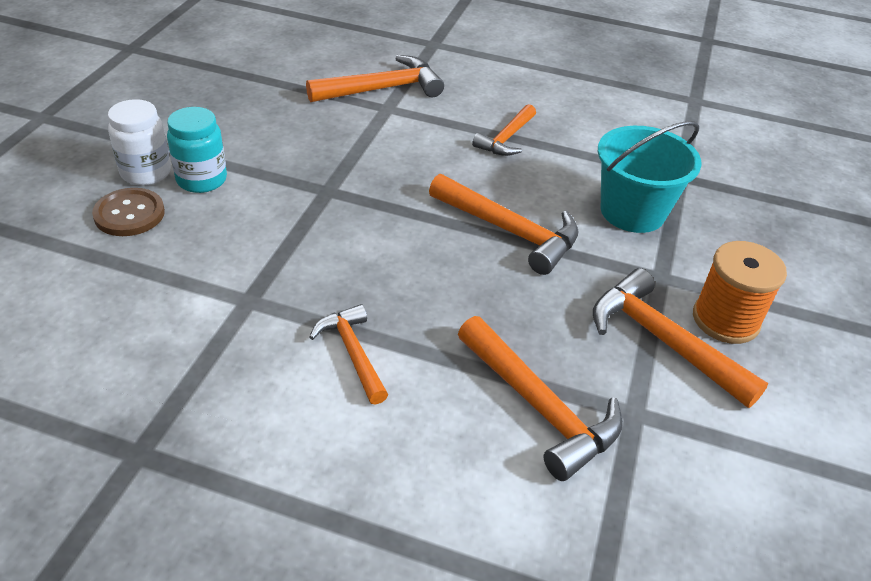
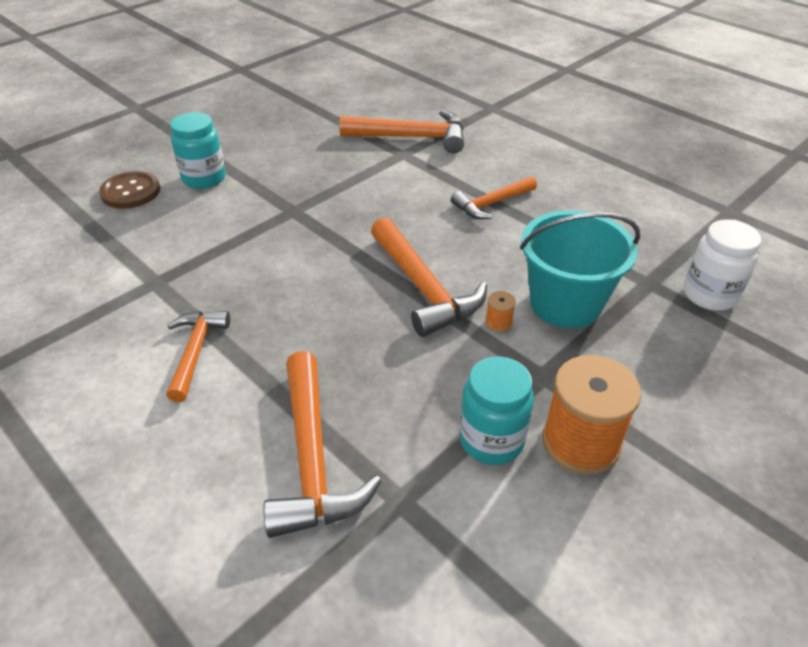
camera: 30 degrees right, 0 degrees up
(146, 172) = (169, 163): white jar -> white jar (709, 295)
(594, 243) = (498, 323): none -> orange spool
(663, 341) = (491, 440): orange hammer -> turquoise jar

